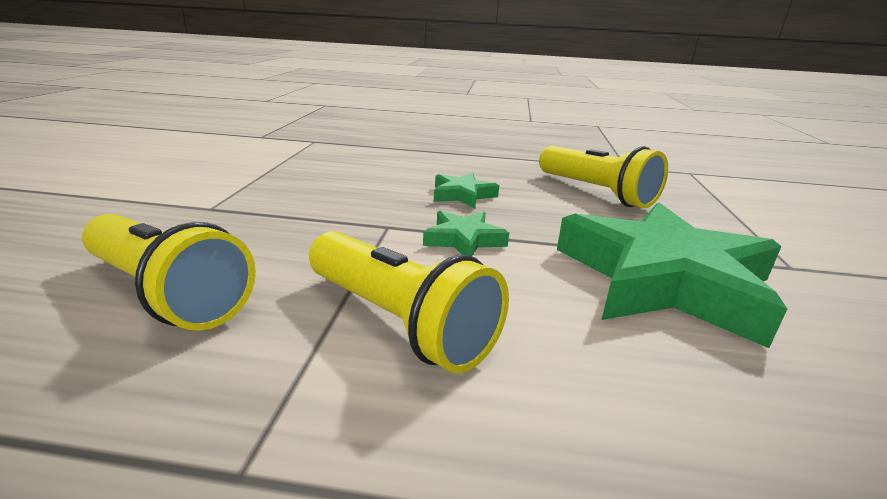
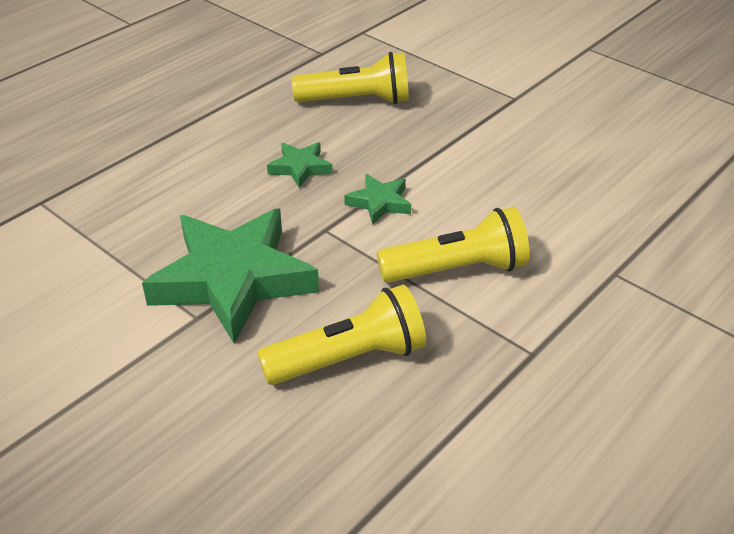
camera: 55 degrees left, 15 degrees up
(663, 280) = (492, 152): green star -> green star (233, 280)

